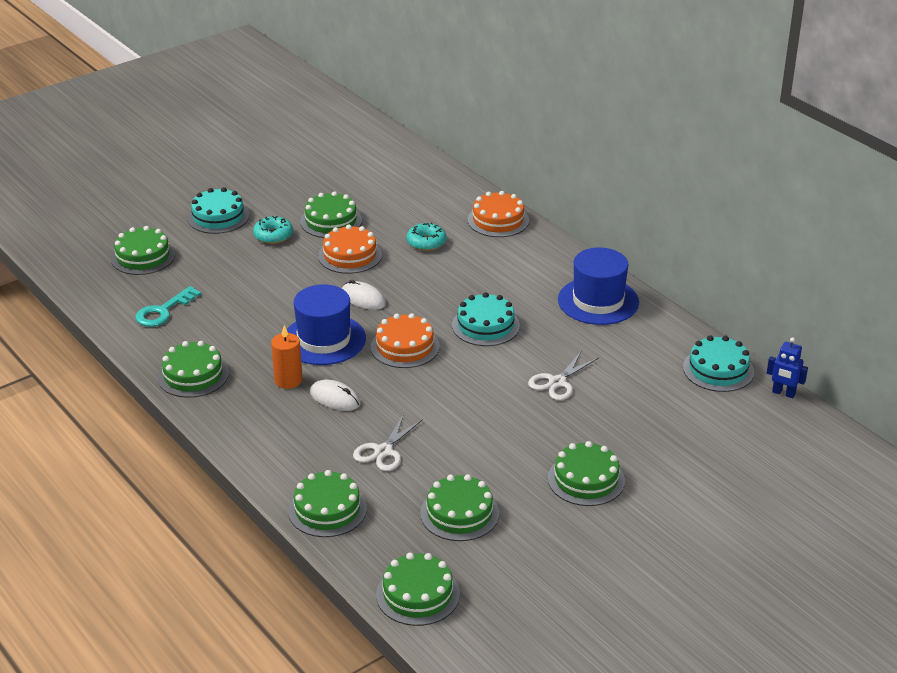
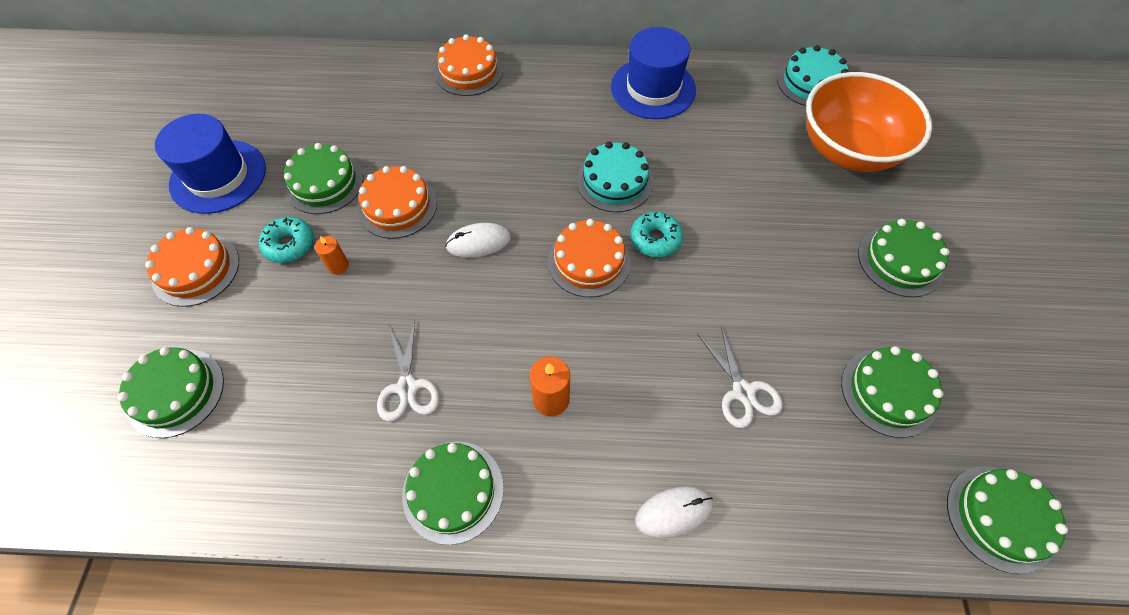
camera: 50 degrees left, 25 degrees up
(163, 311) = (301, 441): turquoise key -> none
(218, 217) = (196, 269): turquoise cake -> orange cake
(281, 260) = (338, 266): none -> orange candle
(324, 340) = (512, 320): blue hat -> blue hat (218, 176)
(327, 509) = (805, 512): green cake -> none
(335, 398) = (619, 376): white mouse -> white mouse (673, 512)
(426, 242) = (444, 138): turquoise donut -> turquoise donut (655, 239)
(557, 382) = (744, 188): white scissors -> white scissors (407, 387)
(667, 415) = (847, 150): none -> orange bowl
(783, 393) = (872, 68): blue robot -> none

